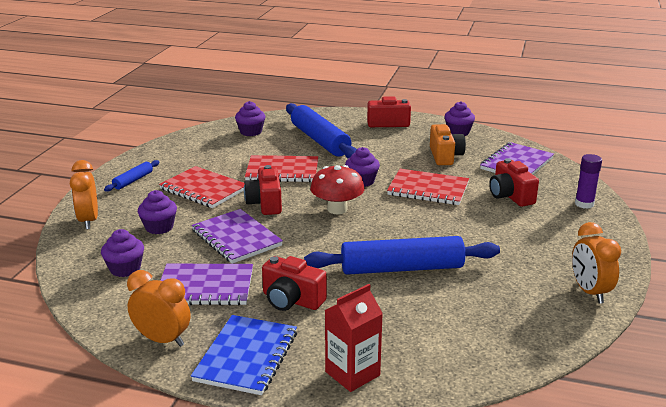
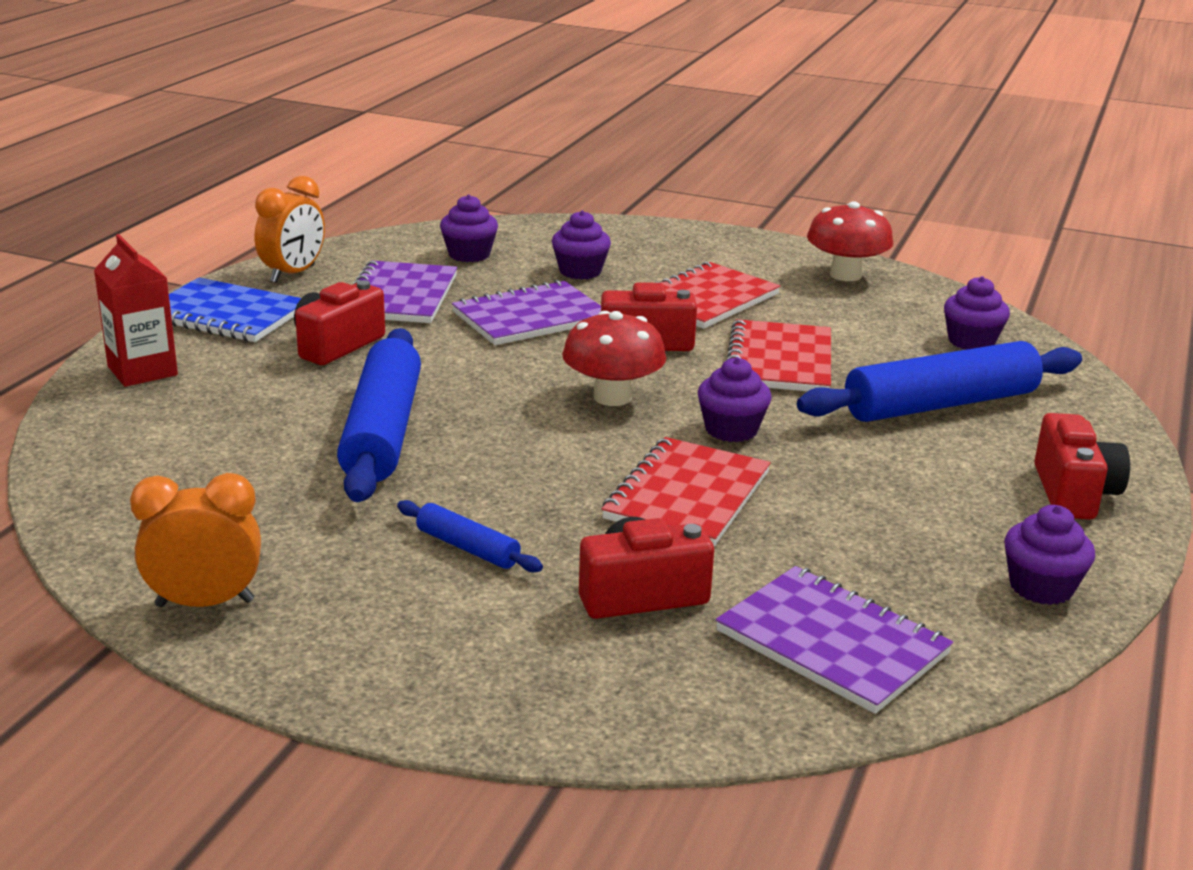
camera: 95 degrees right, 0 degrees up
(89, 221) = (611, 233): orange clock -> none
(133, 180) = (742, 255): blue rolling pin -> blue rolling pin (468, 548)
(166, 155) = (845, 275): none -> red mushroom
(445, 156) = (872, 543): orange camera -> none
(584, 204) = (579, 698): purple glue stick -> none

